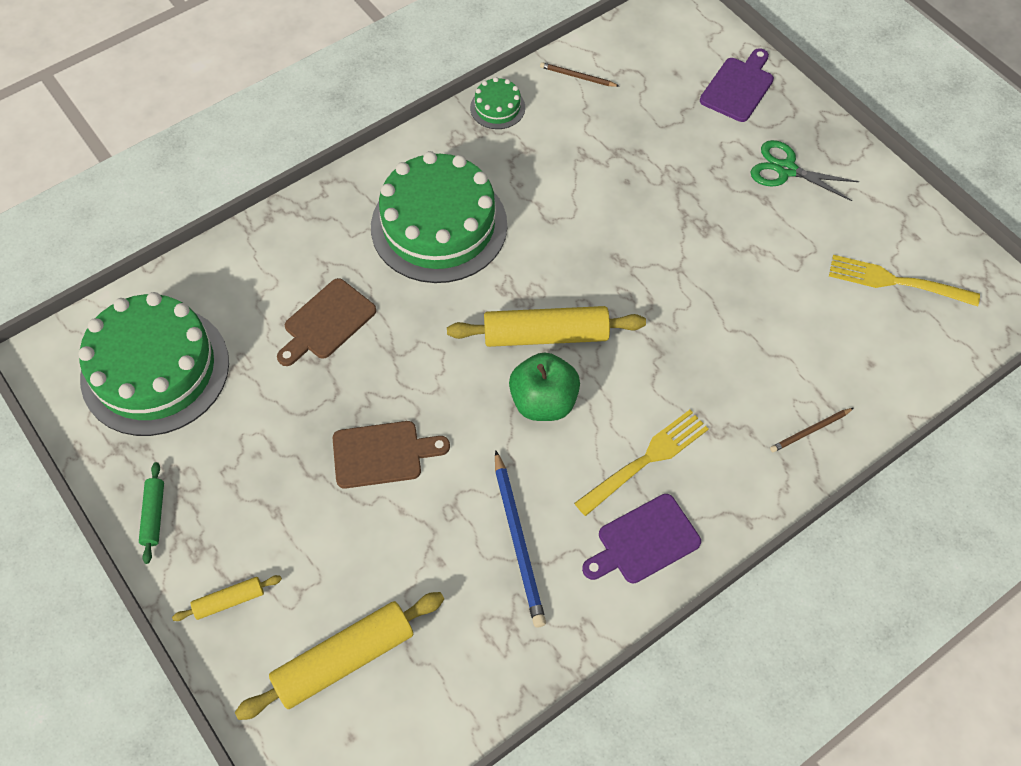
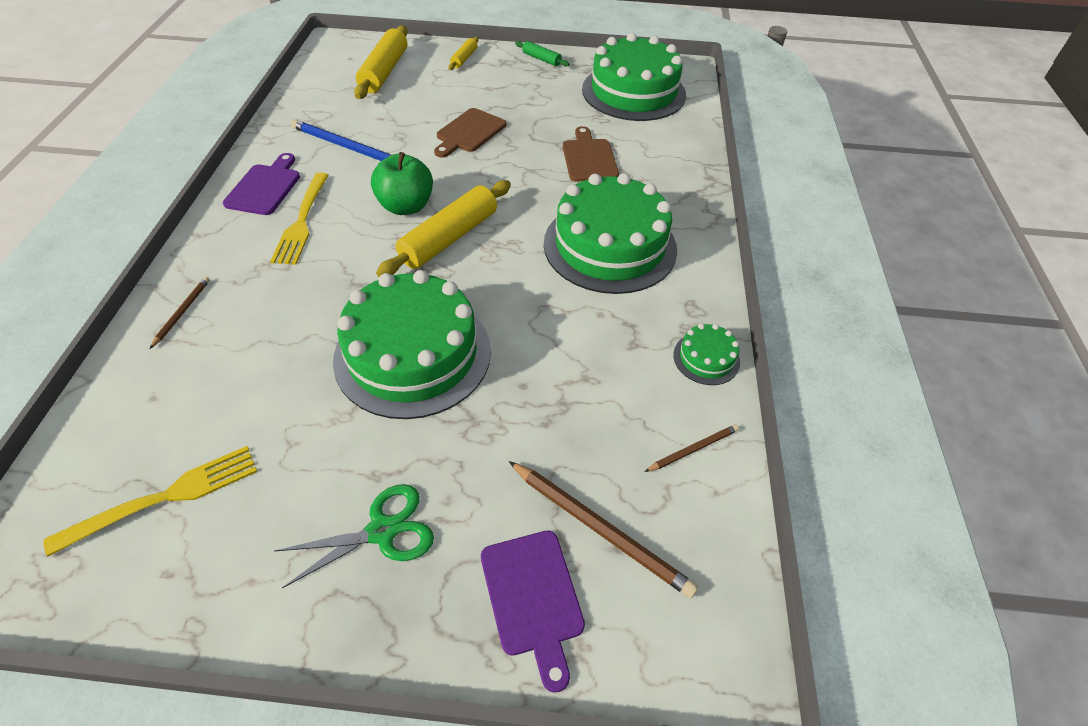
camera: 130 degrees right, 10 degrees down
(673, 86) = (599, 528): none -> brown pencil
(673, 257) = (413, 354): none -> green cake

